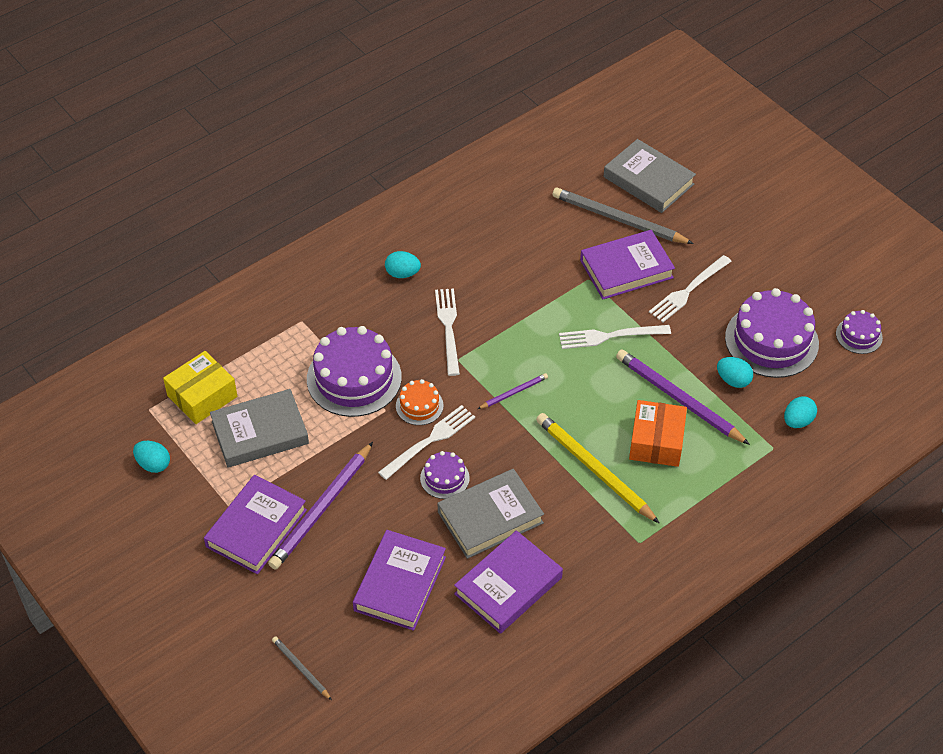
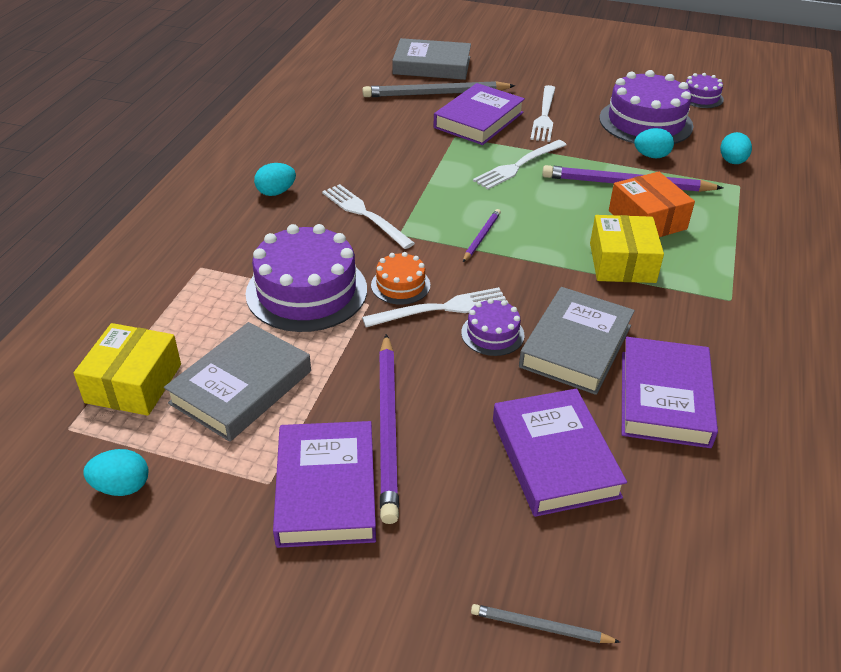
camera: 35 degrees left, 10 degrees down
(430, 440) = (442, 308): white fork -> white fork turned 60 degrees clockwise
(594, 469) = (622, 262): yellow pencil -> yellow box

